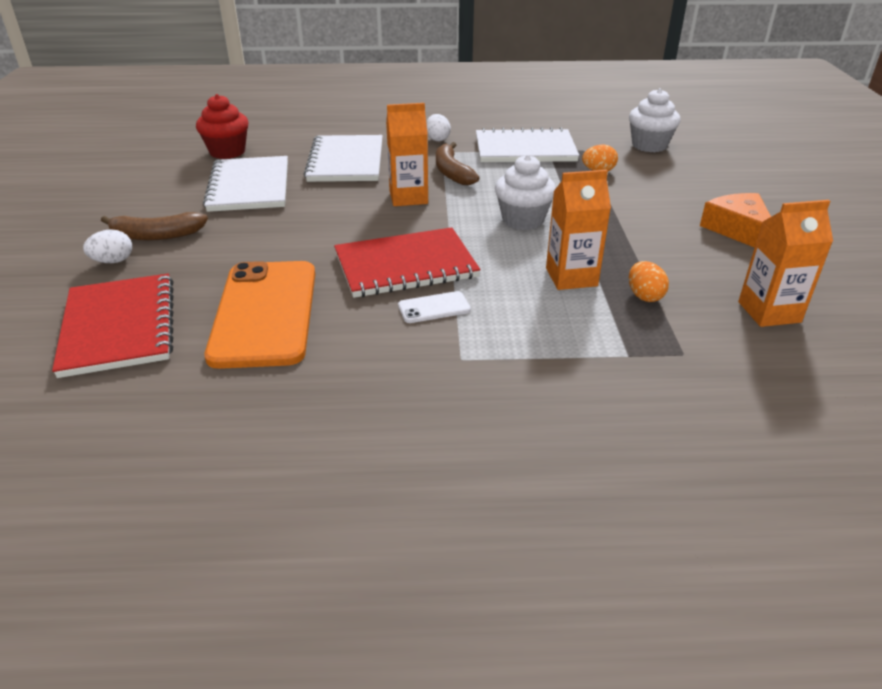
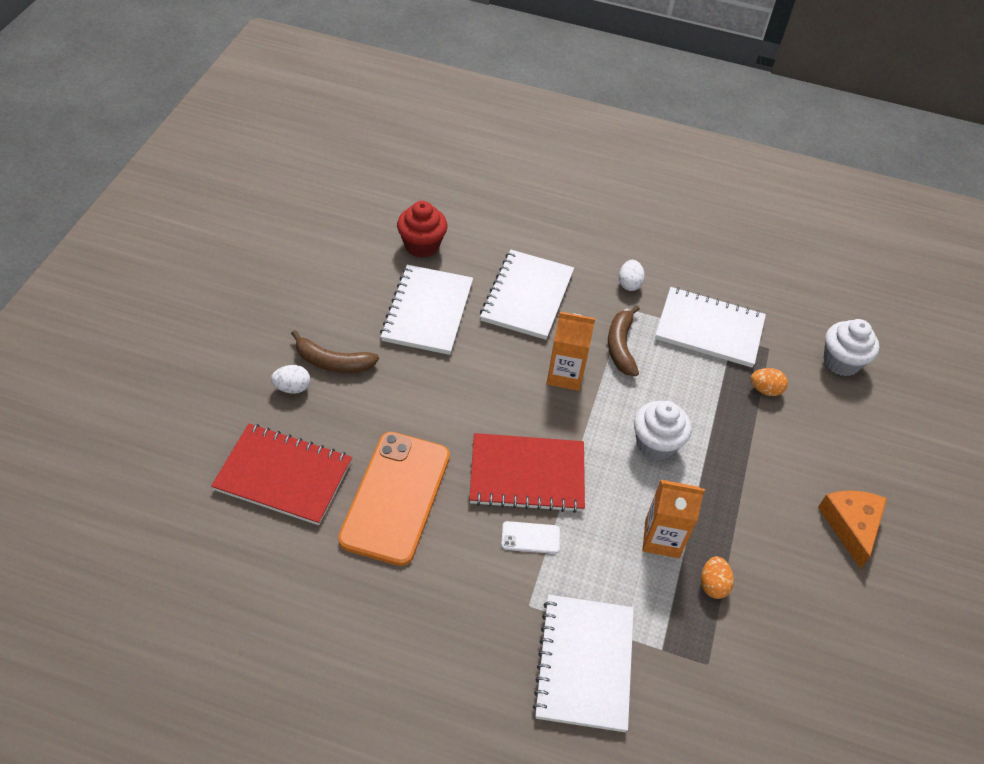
camera: 15 degrees right, 15 degrees up
(119, 327) = (283, 476): red notebook -> red notebook turned 75 degrees counterclockwise
(552, 389) = (584, 663): none -> white notebook
(769, 312) = (810, 642): orange carton -> none

